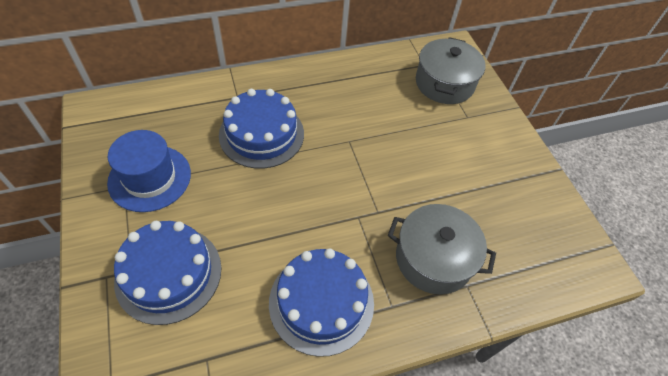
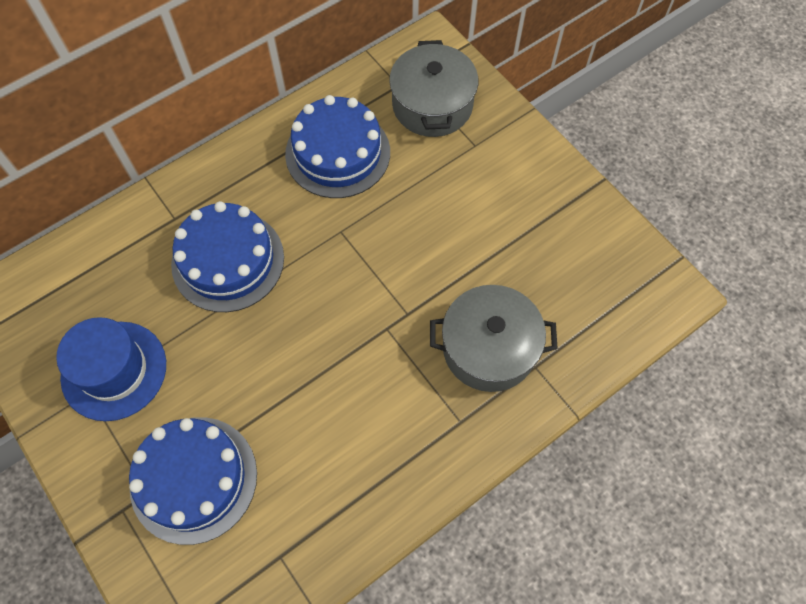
camera: 15 degrees left, 10 degrees up
(321, 302) = (381, 446): blue cake -> blue cake (338, 153)

